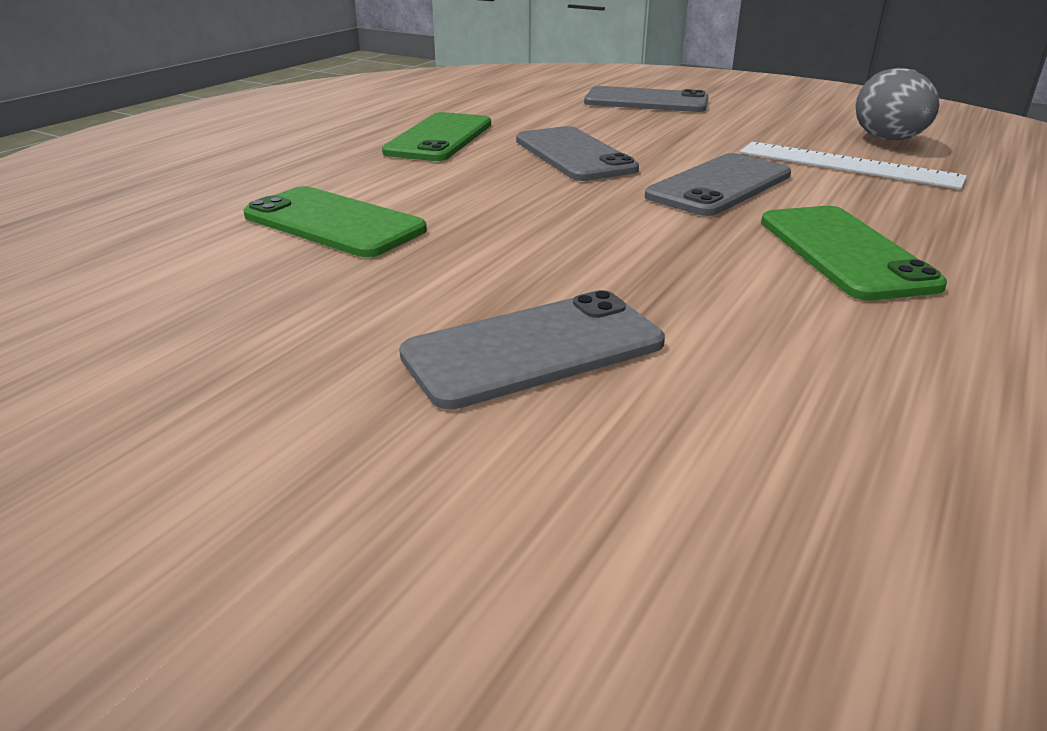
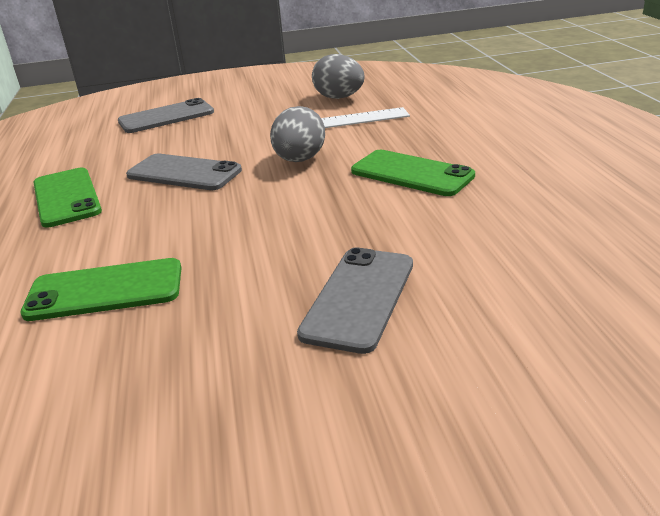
camera: 40 degrees left, 0 degrees up
(719, 186) = (299, 160): grey phone -> grey egg

